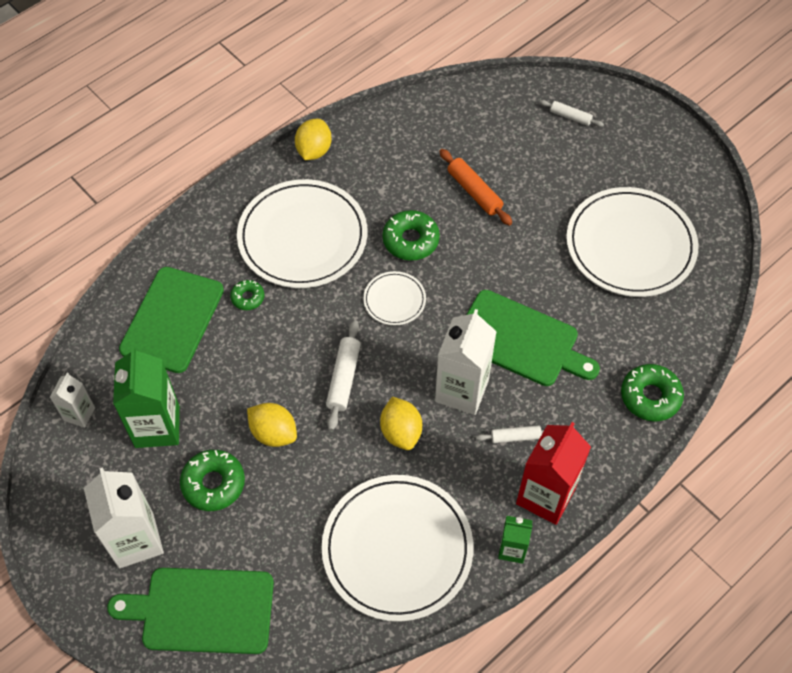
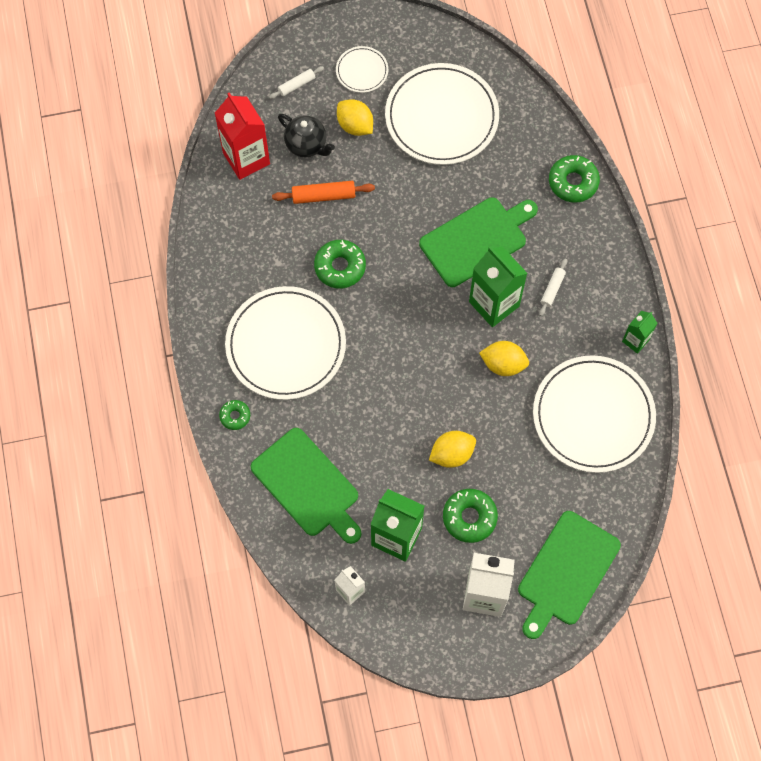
camera: 60 degrees left, 10 degrees up
(248, 298) = (318, 414): green donut -> green donut (235, 416)
(314, 150) = (204, 292): yellow lemon -> yellow lemon (355, 125)
(344, 378) = (435, 381): white rolling pin -> none
(394, 300) = (387, 308): white plate -> white plate (362, 71)
(462, 390) = (494, 304): white carton -> green carton
(516, 154) = (307, 145): none -> black teapot
(545, 496) = (608, 296): red carton -> red carton (246, 158)

